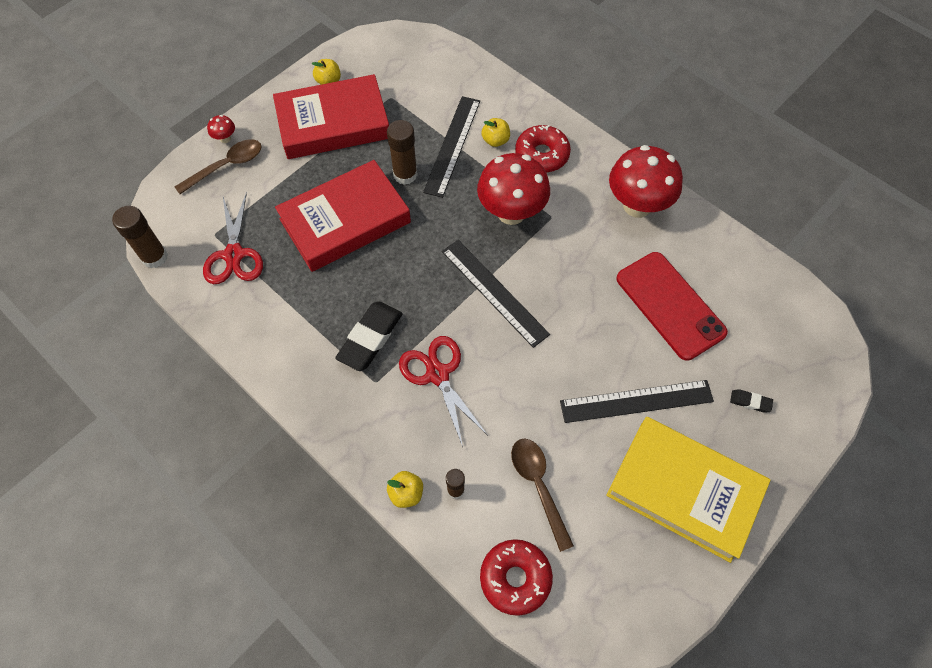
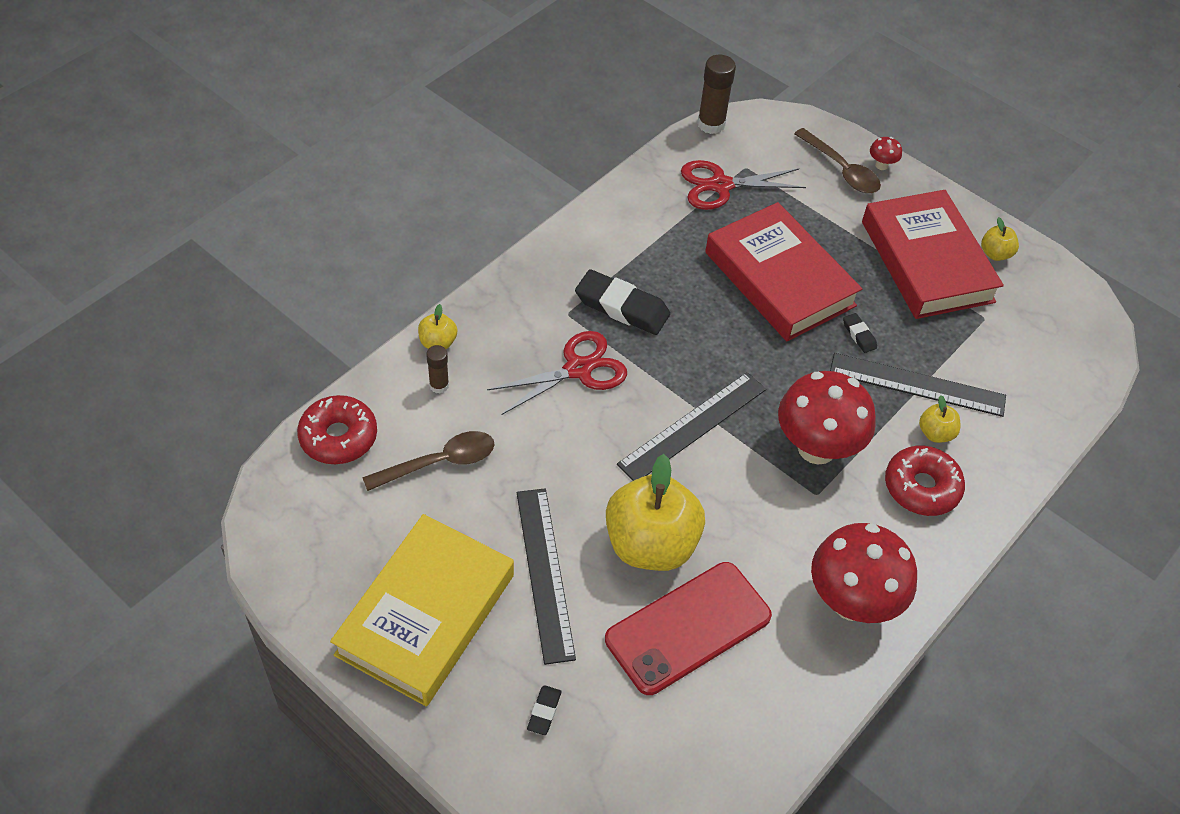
camera: 85 degrees right, 10 degrees down
(405, 174) = (859, 335): brown glue stick -> black eraser
(604, 326) = (651, 544): none -> yellow apple

